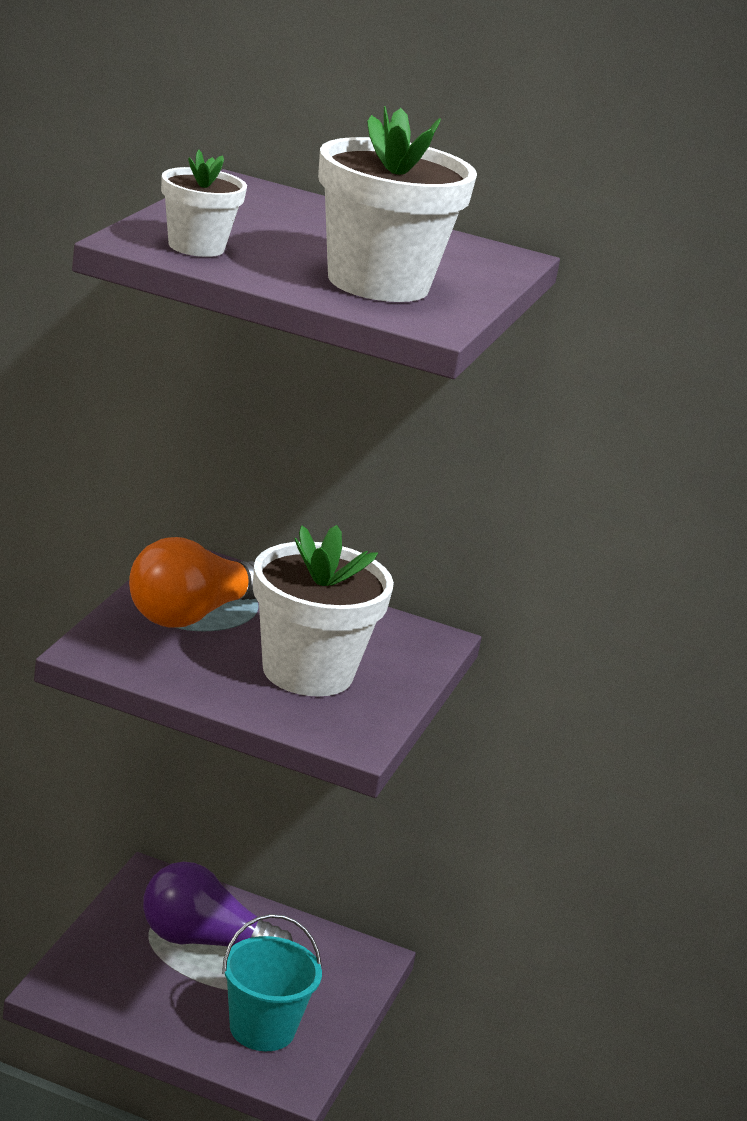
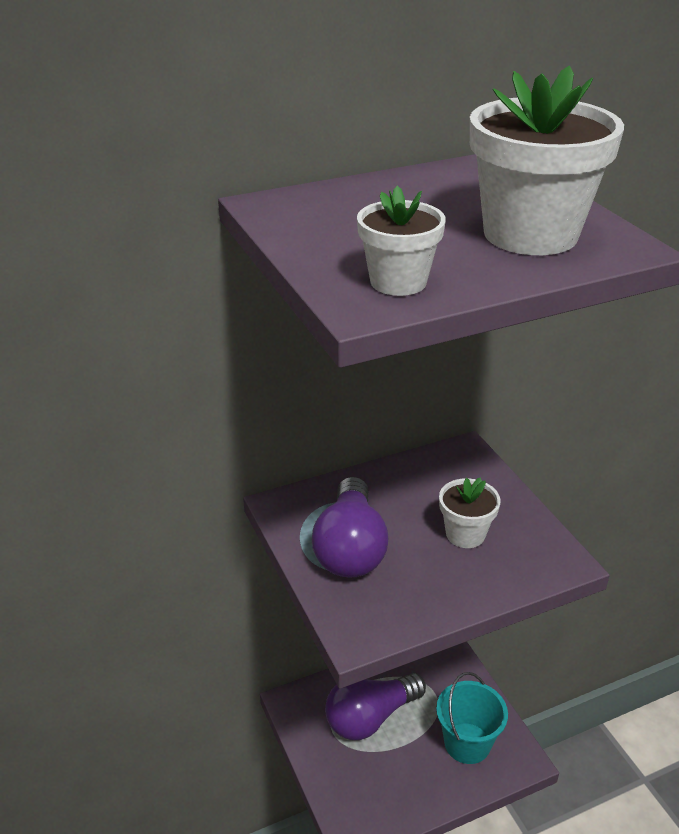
camera: 40 degrees left, 10 degrees up
(192, 615) = (350, 548): orange light bulb -> purple light bulb
(307, 672) = (465, 534): white flower pot -> white flower pot, size x0.55

